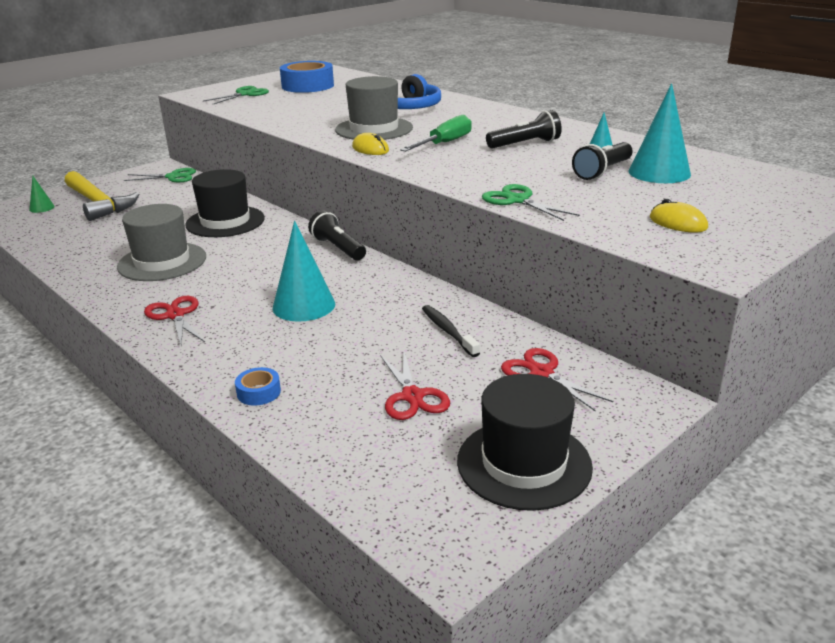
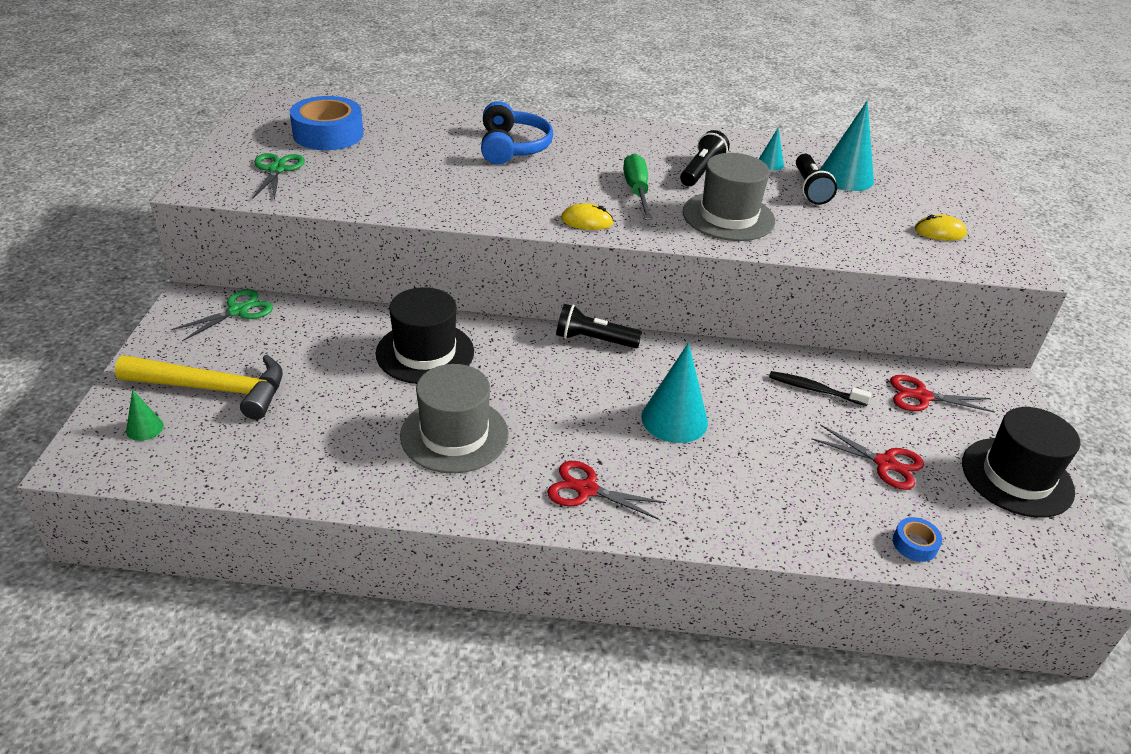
camera: 45 degrees left, 10 degrees up
(259, 392) = (788, 524): blue tape -> blue tape (914, 544)
(374, 129) = (536, 189): grey hat -> grey hat (728, 216)
(517, 200) = (812, 247): green scissors -> none

